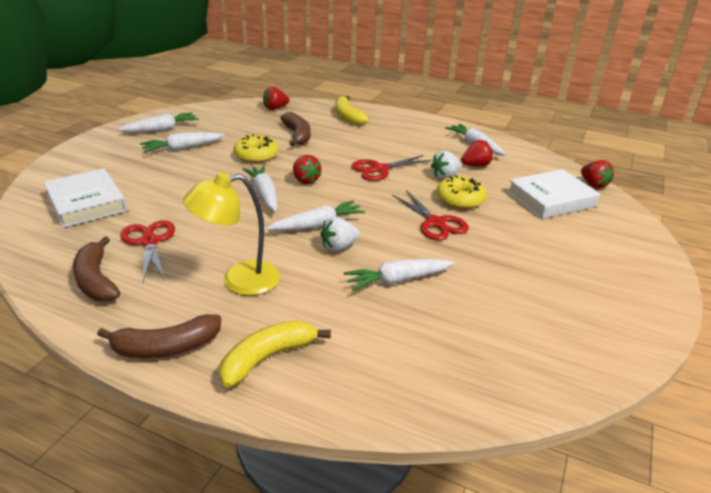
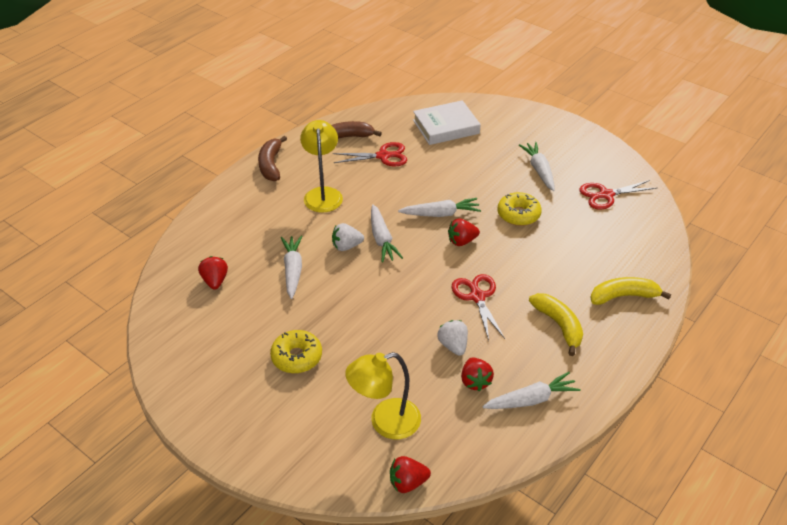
camera: 105 degrees right, 10 degrees up
(161, 129) = (584, 158): white carrot -> none
(268, 358) = (244, 201): yellow banana -> yellow banana (559, 325)
(275, 108) = (647, 237): red strawberry -> red strawberry (215, 281)
(297, 135) = (567, 247): brown banana -> none
(339, 247) = (346, 246): white strawberry -> white strawberry turned 90 degrees counterclockwise
(435, 223) = (364, 313): red scissors -> red scissors (606, 195)
(460, 199) = (401, 343): yellow donut -> yellow donut (297, 357)
(550, 199) = (385, 422): white book -> yellow lamp

